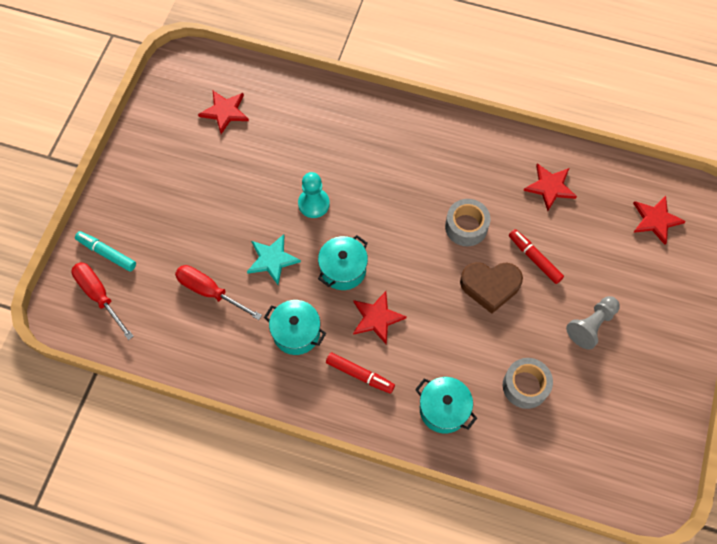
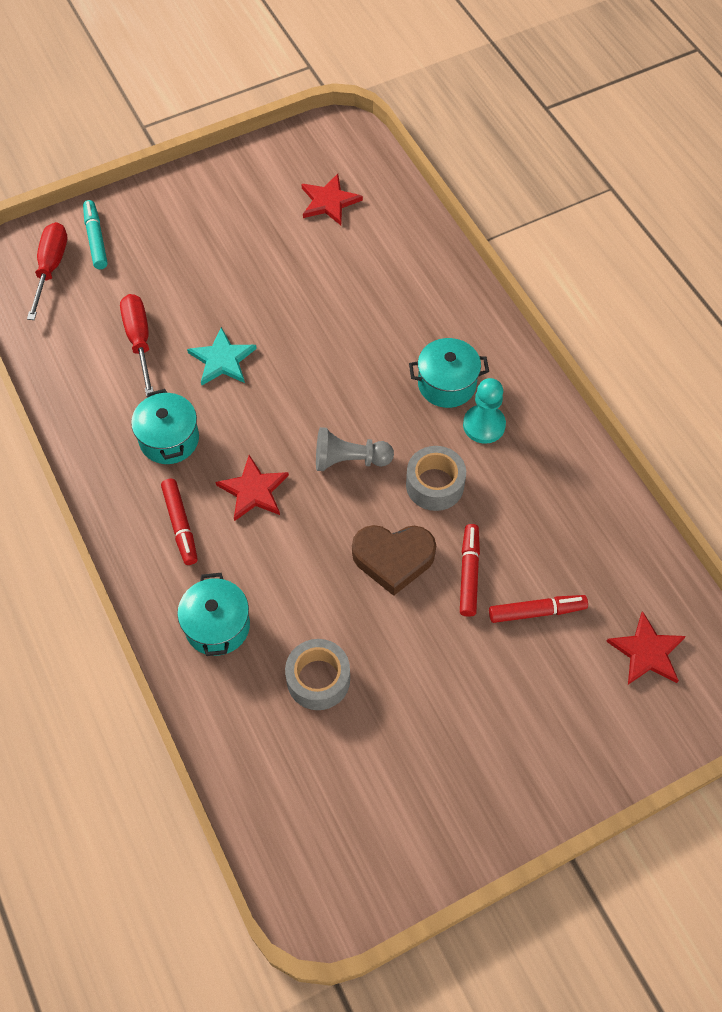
camera: 45 degrees right, 5 degrees down
(313, 204) = (315, 343): turquoise pawn -> turquoise pawn (484, 425)
(343, 269) = (273, 422): turquoise pot -> turquoise pot (447, 384)
(490, 286) = (393, 559): brown heart -> brown heart turned 45 degrees counterclockwise
(550, 187) = (566, 521): red star -> none
(587, 248) = (536, 611): none -> red marker
(591, 325) = (452, 687): grey pawn -> grey pawn (349, 460)

